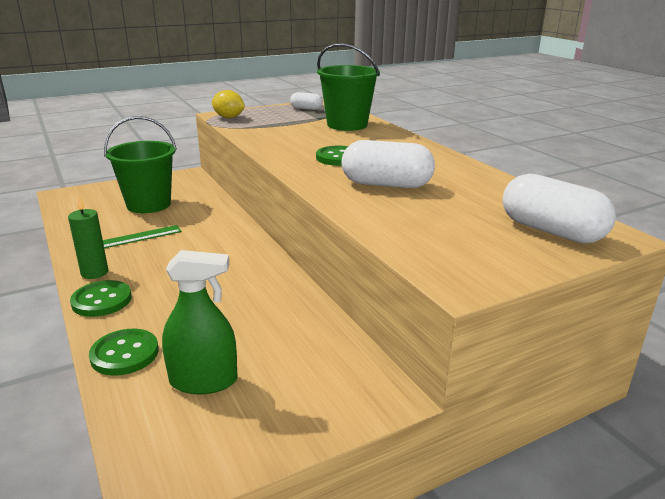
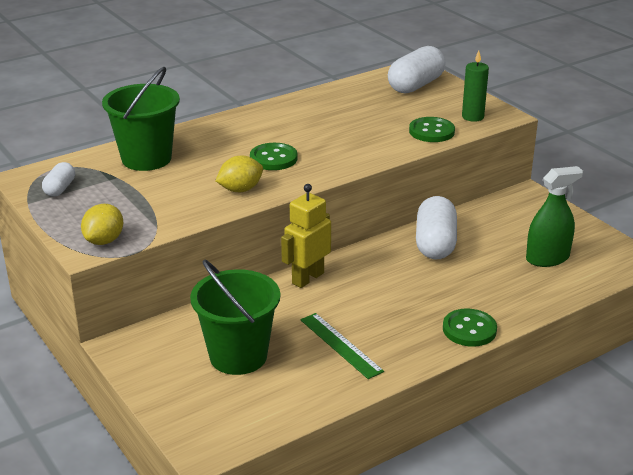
camera: 95 degrees left, 5 degrees up
(94, 273) = (422, 348): green candle -> green candle (472, 117)
(124, 354) = (536, 297): green button -> green button (431, 131)
(203, 381) = (547, 258): green spray bottle -> green spray bottle turned 75 degrees clockwise
(236, 231) = (307, 278): none -> yellow robot
(284, 147) = (240, 190): none -> yellow lemon
(386, 184) = (343, 136): white capsule -> white capsule (435, 244)

